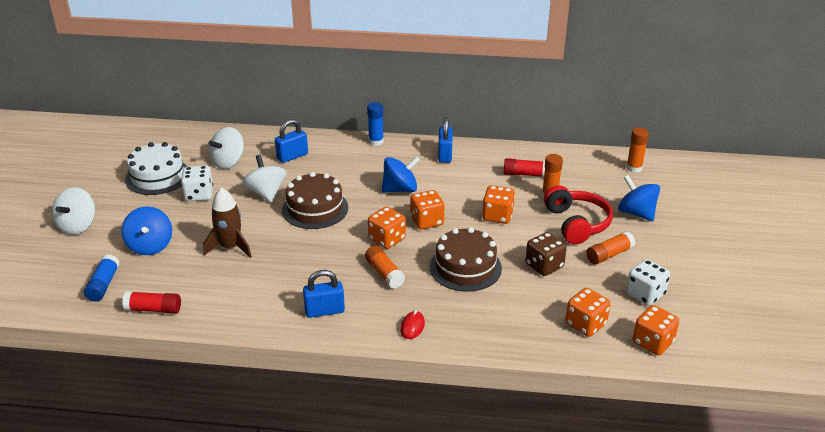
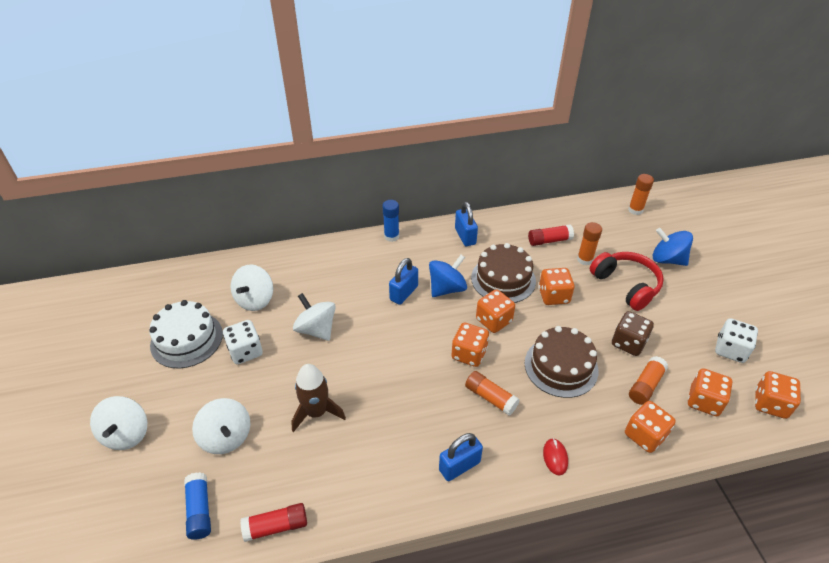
camera: 20 degrees left, 10 degrees up
(150, 246) = (226, 437): blue spinning top -> white spinning top
(292, 156) = (318, 275): blue padlock -> blue padlock (404, 293)
(315, 209) = (377, 335): brown cake -> brown cake (503, 279)
(507, 333) = (645, 435): none -> orange dice
(609, 254) = (674, 313): orange glue stick -> orange glue stick (645, 385)

